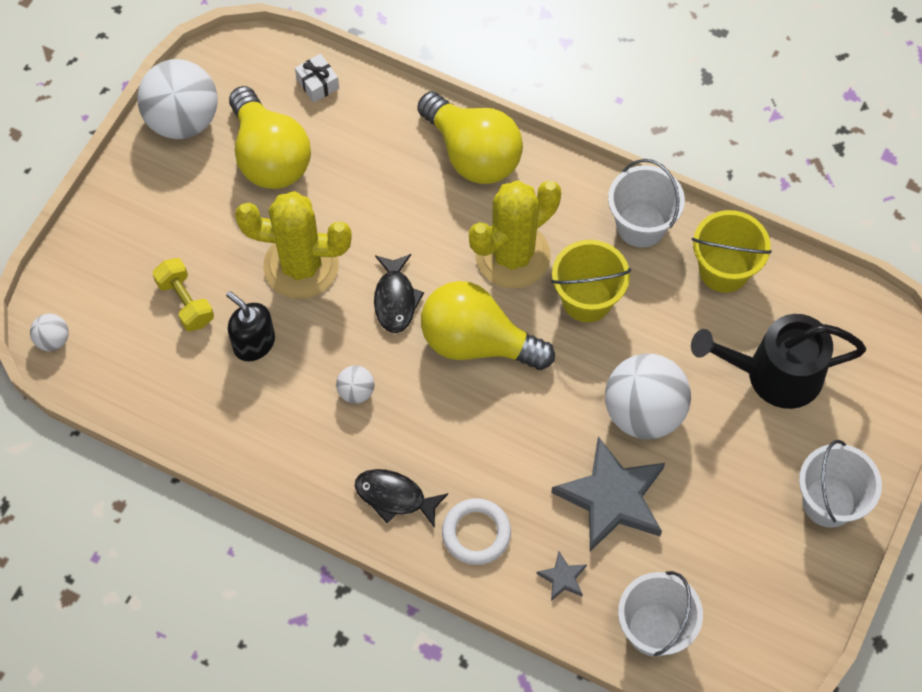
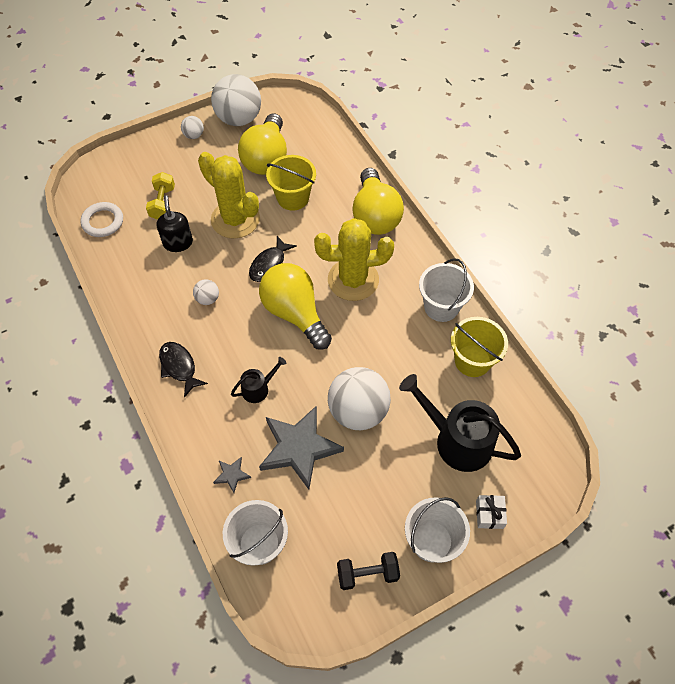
camera: 35 degrees right, 5 degrees down
(53, 340) = (85, 184): white ball -> white ball (194, 135)
(317, 84) = (321, 138): white gift -> white gift (489, 514)
(476, 533) = (205, 416): white ring -> white ring (103, 222)
(510, 461) = (258, 388): none -> black watering can
(587, 299) = (376, 328): yellow bucket -> yellow bucket (293, 198)
(790, 581) = (367, 574): none -> black dumbbell

